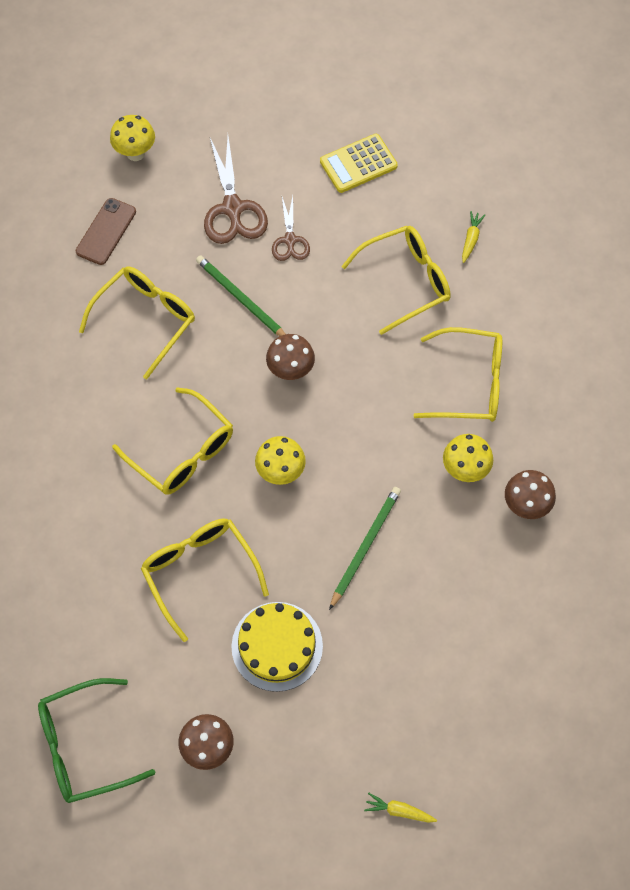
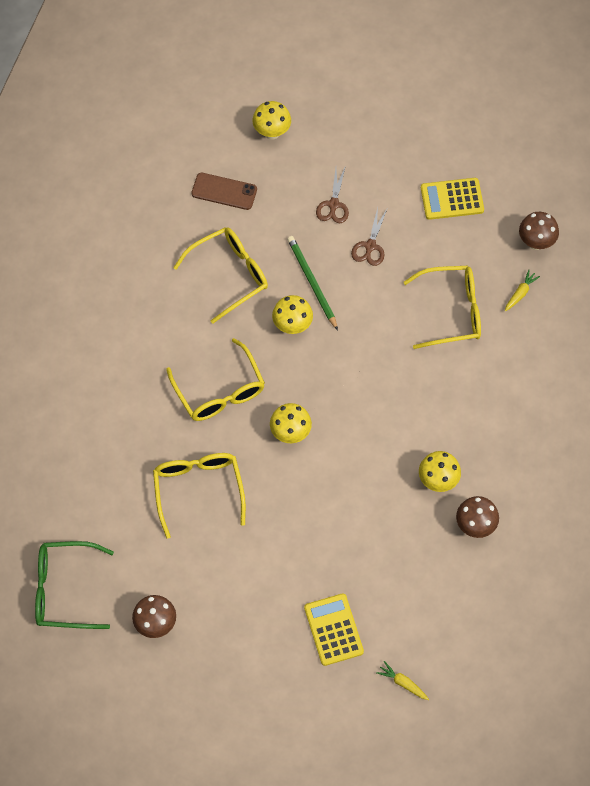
camera: 20 degrees right, 0 degrees up
(106, 231) = (224, 191): brown phone -> brown phone turned 60 degrees clockwise
(233, 209) = (333, 205): brown scissors -> brown scissors, size x0.60
(237, 353) = (292, 326): none -> yellow mushroom
(277, 646) = (236, 566): yellow cake -> none
(290, 371) = (329, 354): brown mushroom -> brown mushroom (536, 242)
(365, 546) = (334, 513): green pencil -> none
(399, 811) = (282, 721): yellow carrot -> yellow carrot (403, 683)
(416, 680) = (333, 629): none -> yellow calculator
(470, 383) = (470, 412): yellow glasses -> none

